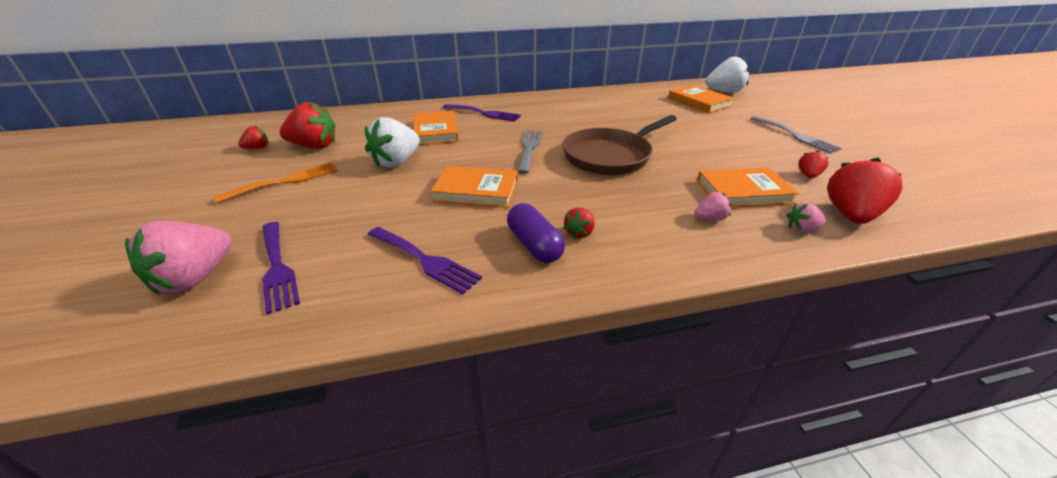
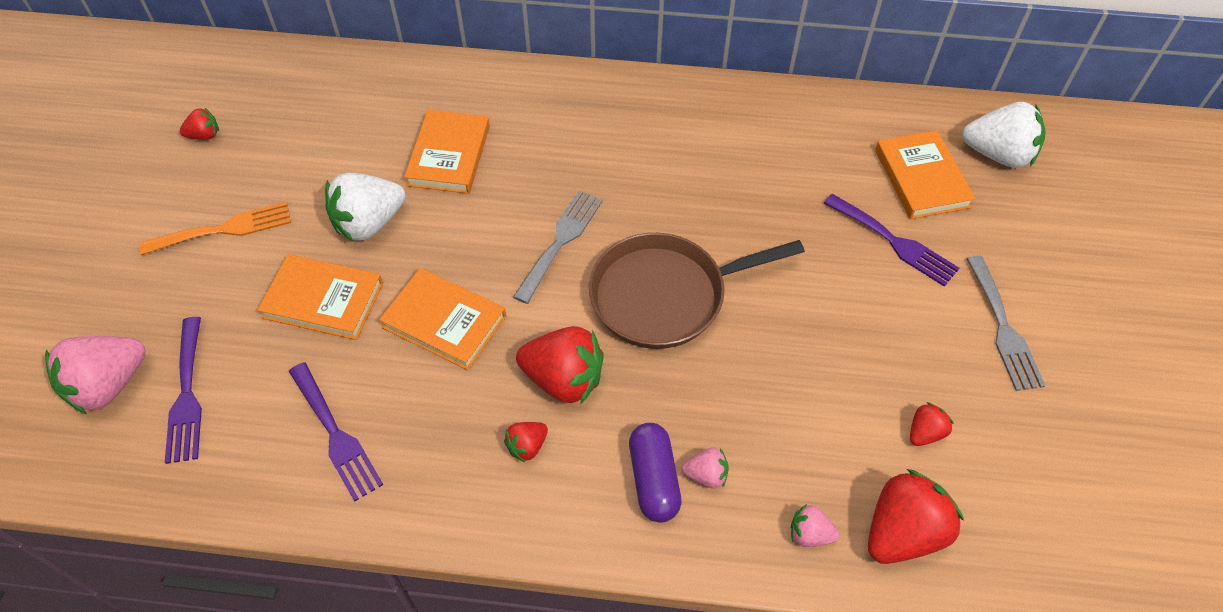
camera: 20 degrees right, 20 degrees up
(314, 146) = (276, 151): red strawberry -> red strawberry (564, 379)
(484, 113) = (541, 121): purple fork -> purple fork (895, 242)
(534, 245) = (464, 450): purple capsule -> purple capsule (654, 479)
(743, 192) = (796, 437): orange book -> orange book (323, 300)

